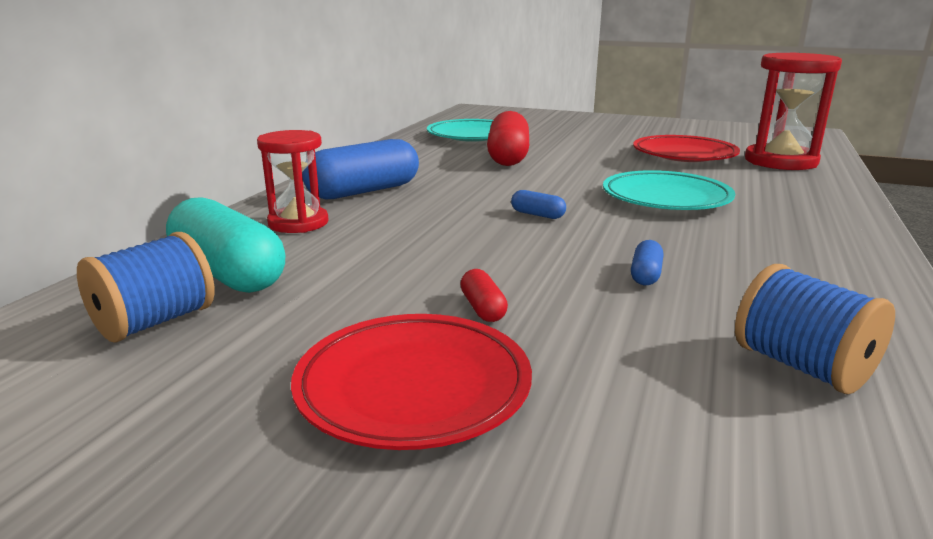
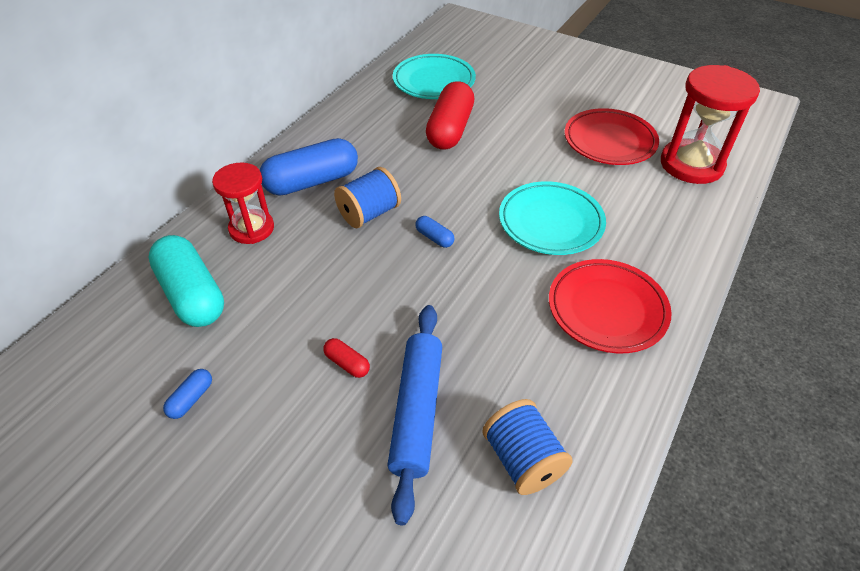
camera: 10 degrees right, 25 degrees up
(155, 322) = (140, 349): blue spool -> blue spool (369, 214)
(413, 387) = (278, 441): red plate -> red plate (607, 309)
(483, 308) = (347, 363): red capsule -> red capsule turned 45 degrees counterclockwise
(612, 339) = (417, 411): none -> blue rolling pin
(645, 275) = (476, 337): blue capsule -> blue capsule (191, 399)

